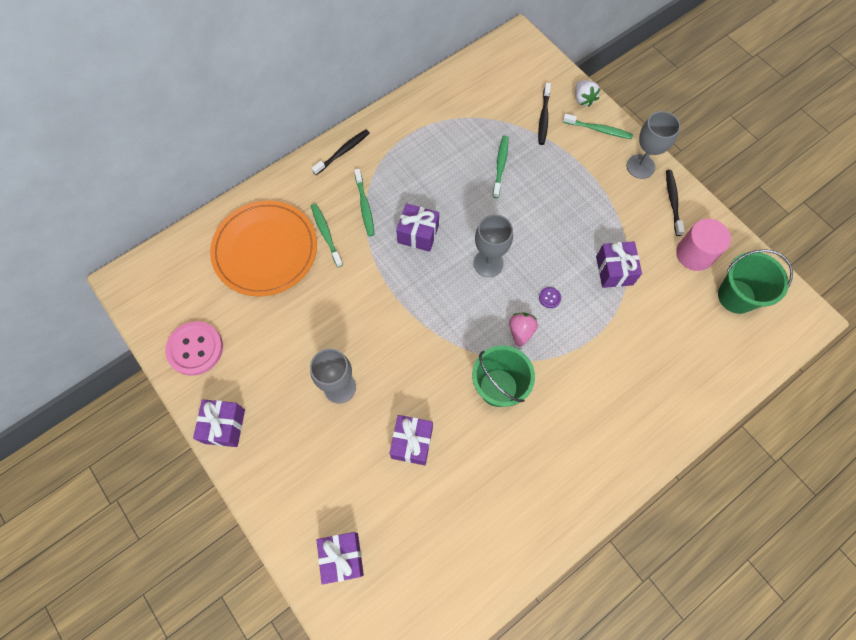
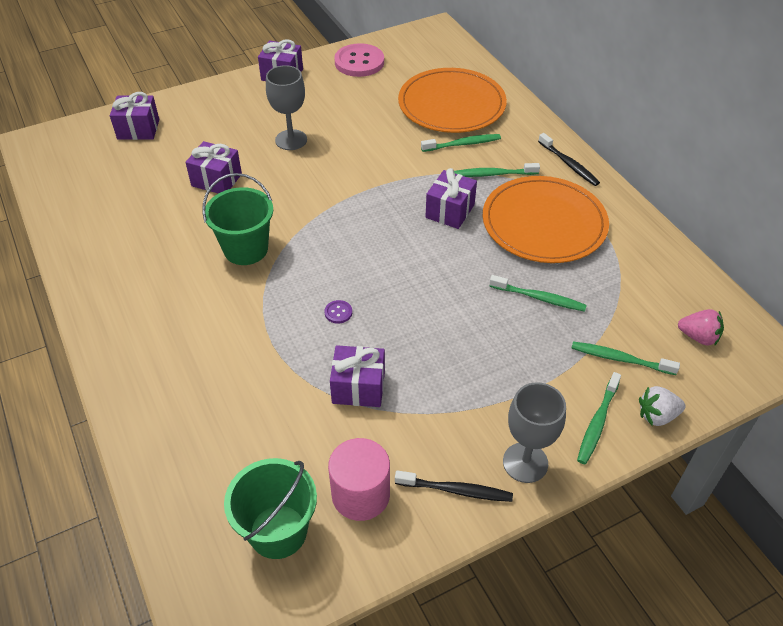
camera: 100 degrees right, 20 degrees down
(419, 166) = (544, 223): none -> orange plate
(488, 263) = (399, 264): grey goblet -> none
(520, 331) = (304, 278): pink strawberry -> pink strawberry (698, 337)
(543, 117) = (620, 359): black toothbrush -> green toothbrush

